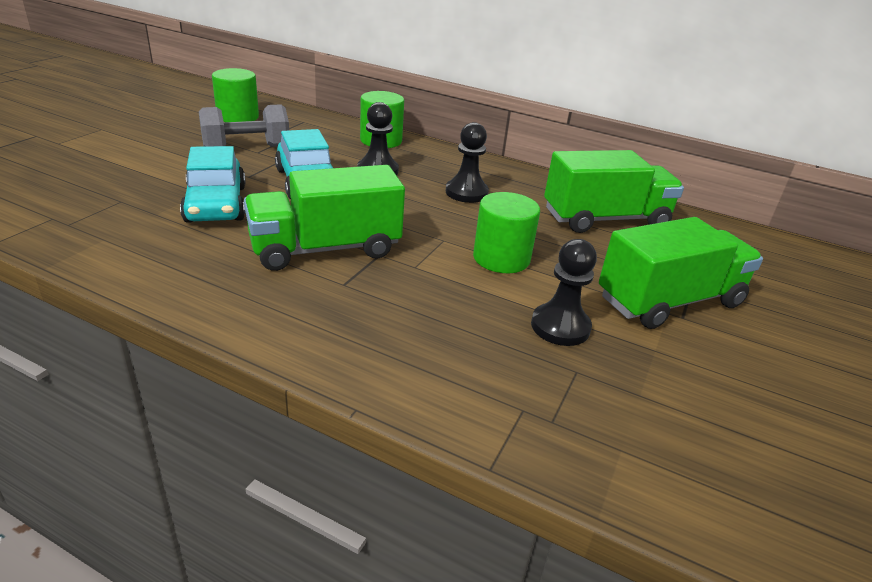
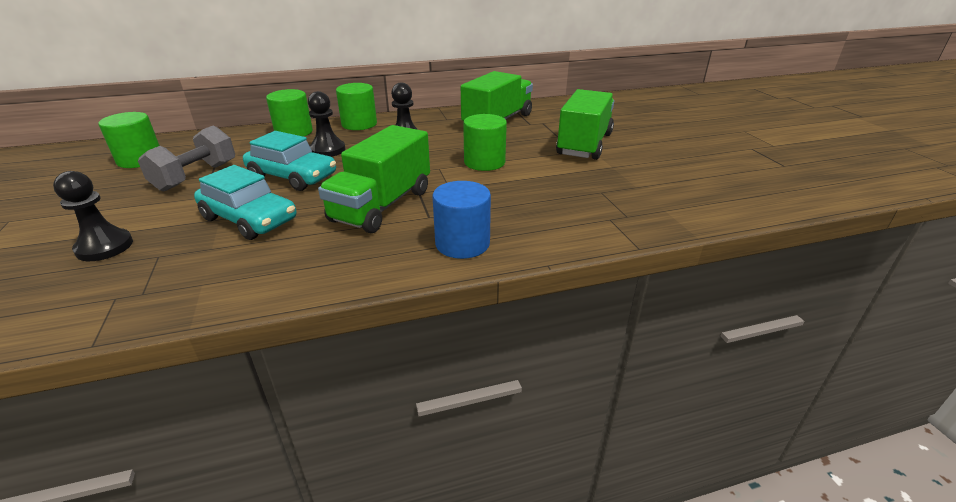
camera: 40 degrees left, 0 degrees up
(322, 330) = (462, 243): none -> blue cylinder
(450, 157) = (359, 124): none -> green cylinder
(560, 327) = (564, 178): black pawn -> black pawn (104, 247)

